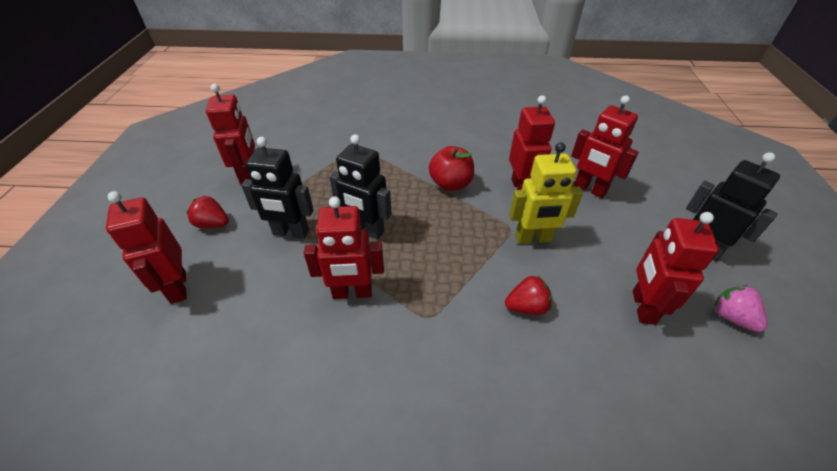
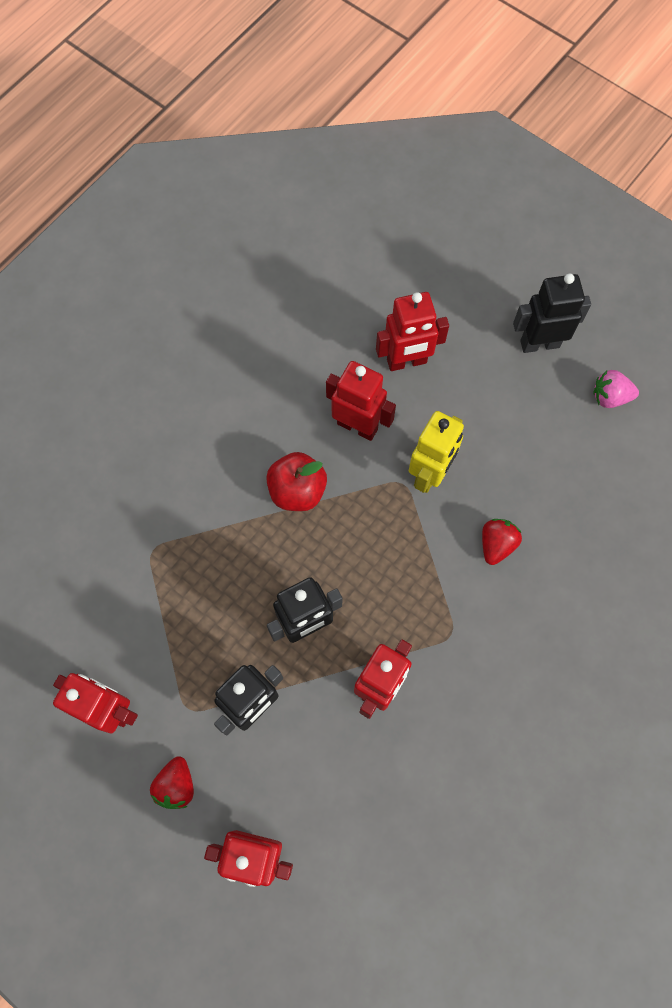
camera: 55 degrees left, 25 degrees up
(213, 224) = (176, 785): red strawberry -> red strawberry turned 45 degrees counterclockwise
(642, 307) = (558, 453): red robot -> none

